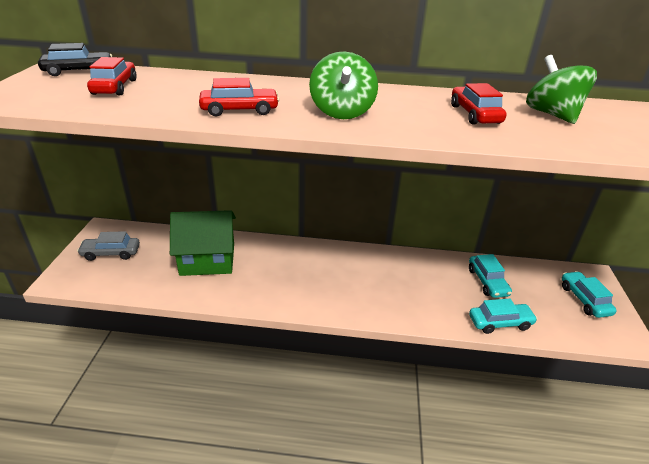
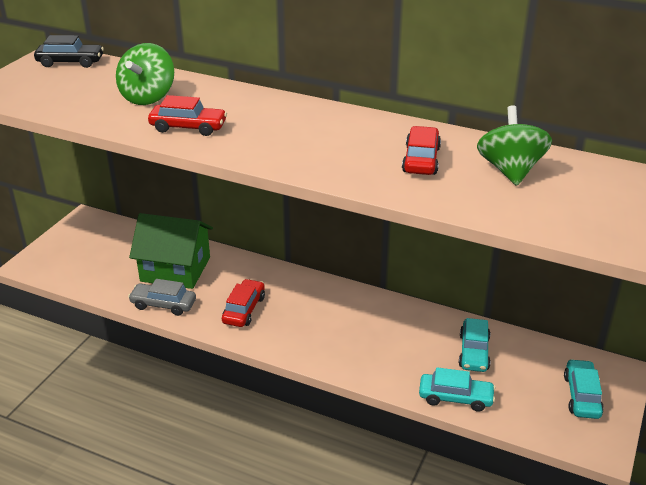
camera: 20 degrees right, 0 degrees up
(111, 253) = (84, 246): grey car -> grey car (163, 304)
(115, 87) = (93, 86): red car -> red car (244, 310)
(342, 112) = (284, 140): green spinning top -> green spinning top (148, 97)

